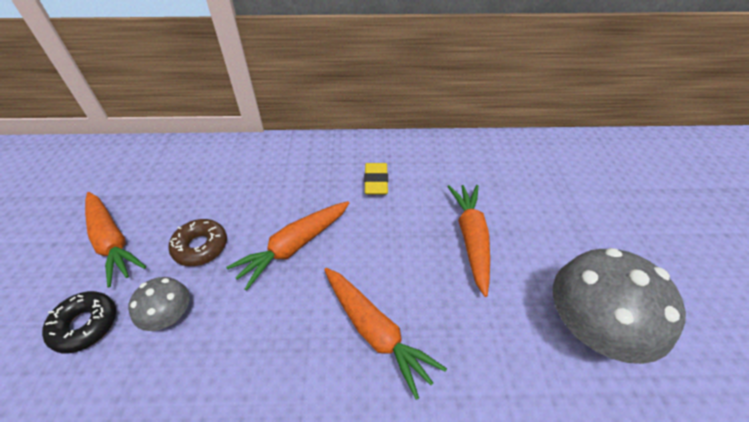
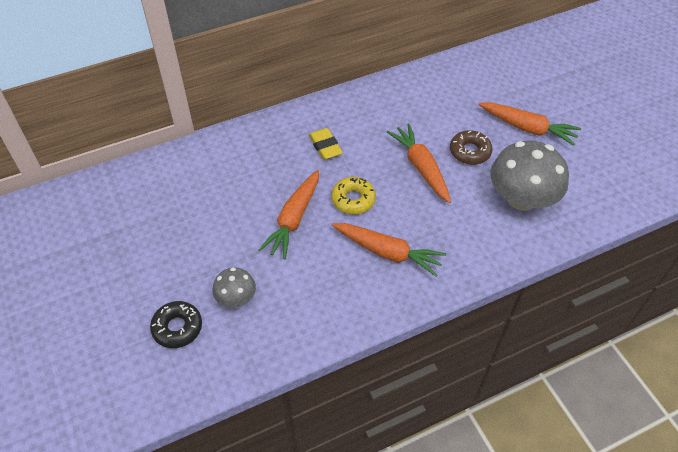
camera: 25 degrees left, 5 degrees up
(112, 242) = (141, 269): orange carrot -> orange carrot (527, 128)
(201, 247) = (219, 246): brown donut -> brown donut (470, 152)
(372, 248) = (353, 199): none -> yellow donut

